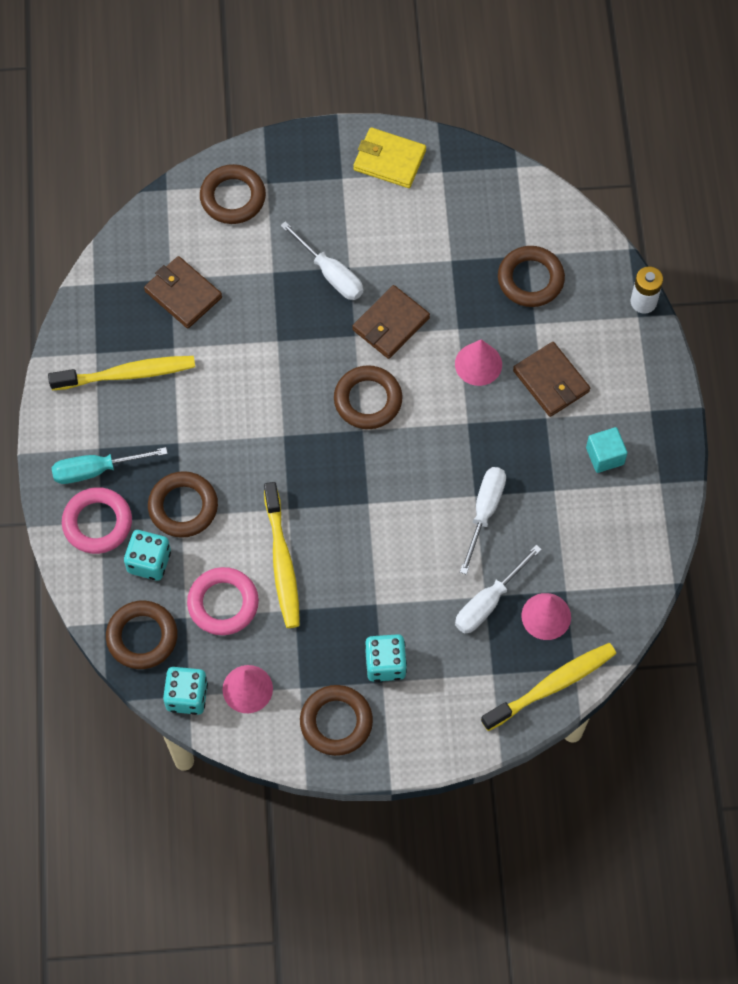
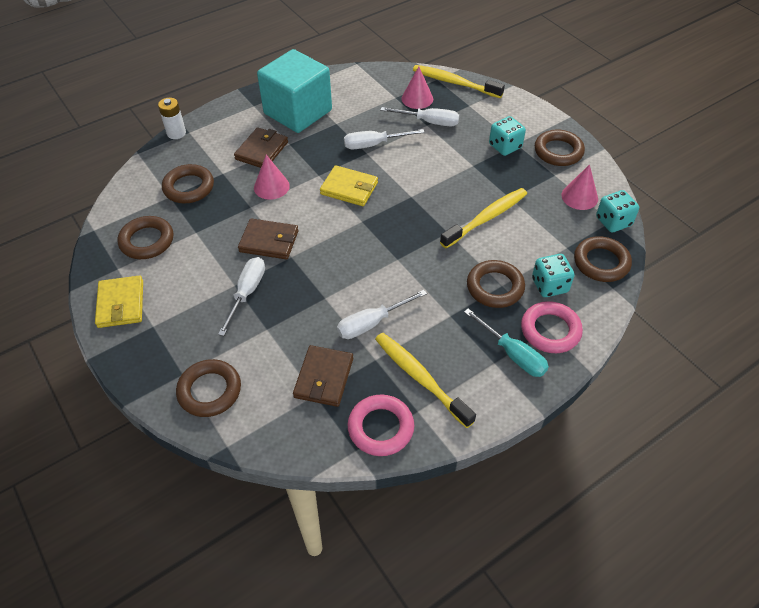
camera: 120 degrees left, 15 degrees down
(217, 366) = (372, 323): none -> white screwdriver
(223, 603) = (540, 233): pink ring -> pink ring (380, 428)
(368, 400) = (337, 228): brown ring -> brown ring (147, 241)
(423, 444) = (349, 188): none -> yellow wallet
(605, 456) = (298, 112): turquoise cube -> turquoise cube, size x2.43

